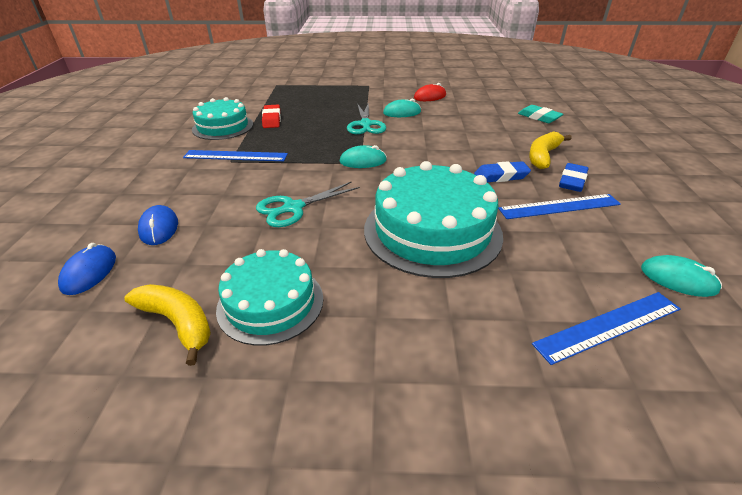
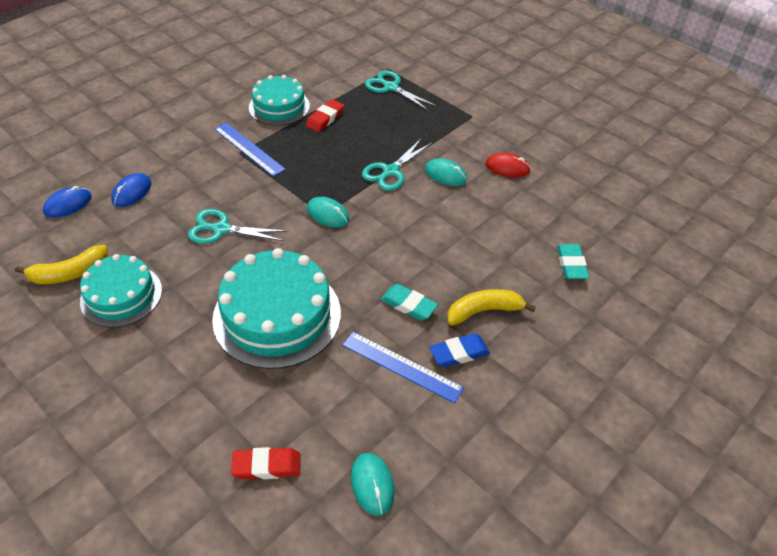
camera: 40 degrees right, 10 degrees up
(178, 323) = (69, 273): yellow banana -> yellow banana turned 75 degrees clockwise
(293, 91) = (391, 87): none -> turquoise scissors
(501, 176) = (408, 305): blue eraser -> turquoise eraser
(608, 326) = (267, 466): blue ruler -> red eraser

